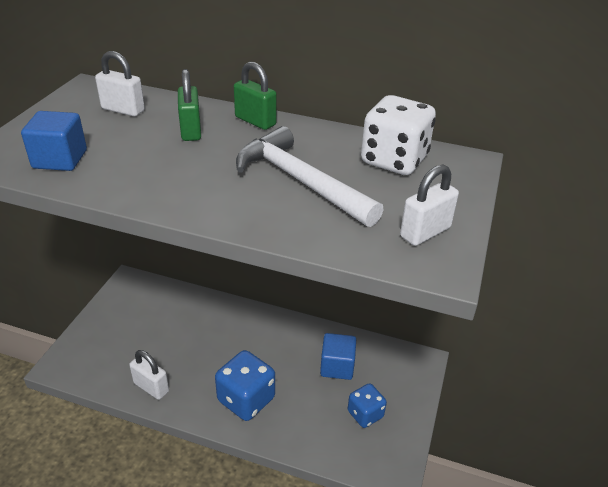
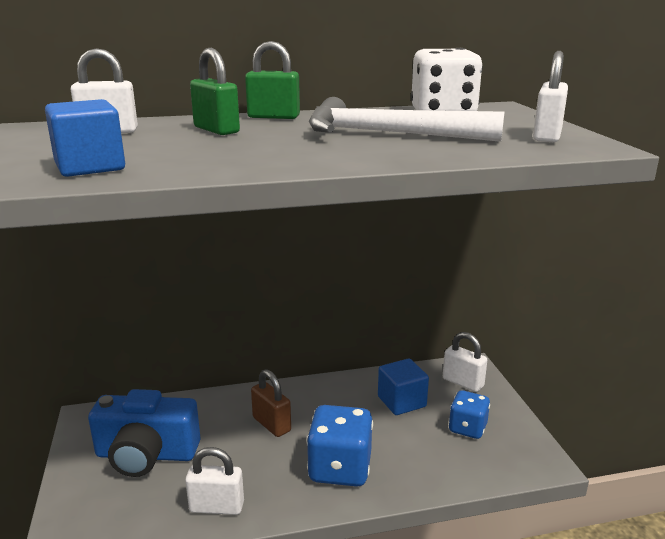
camera: 30 degrees left, 15 degrees down
(140, 327) = (146, 455): none -> blue camera
(231, 341) = (271, 424): none -> brown padlock
(401, 372) = (463, 382): none -> white padlock

